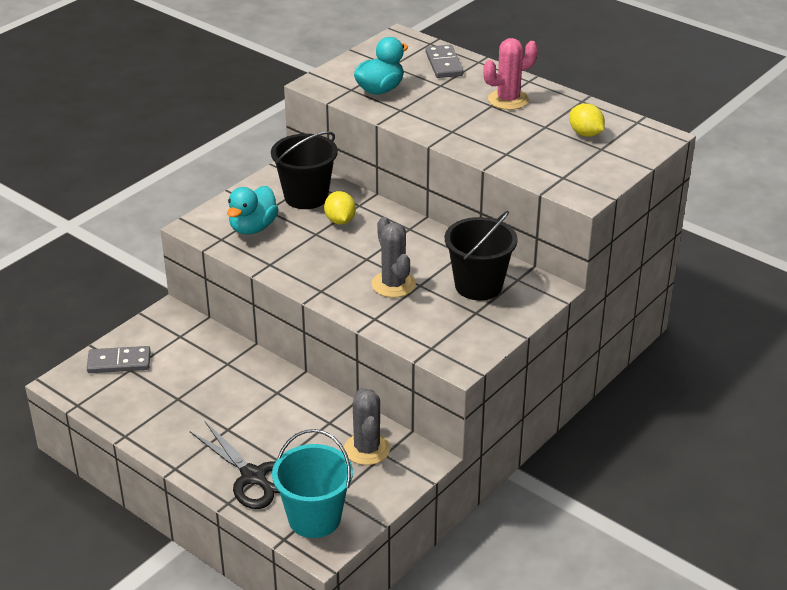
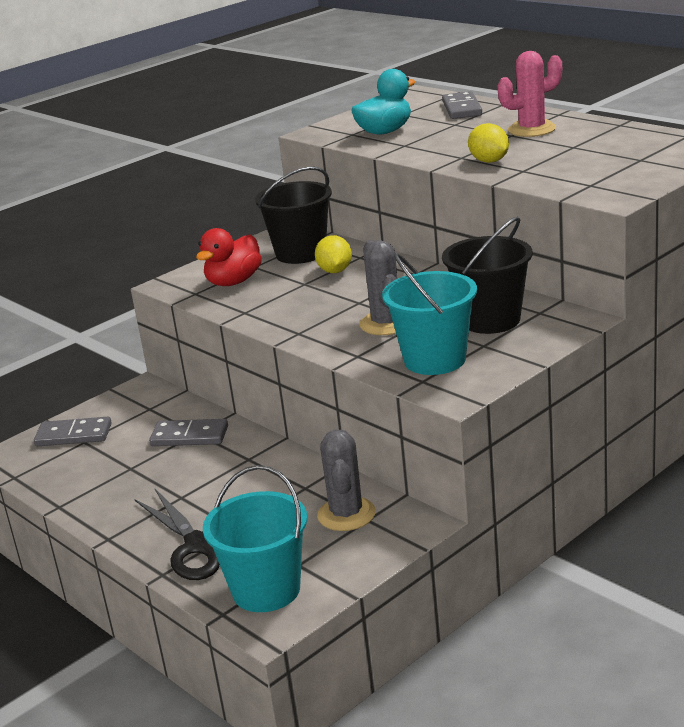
camera: 10 degrees right, 10 degrees down
(222, 367) = (189, 436): none -> grey domino
(253, 228) = (234, 282): turquoise duck -> red duck
(438, 326) = (434, 360): none -> turquoise bucket
(585, 134) = (622, 149): yellow lemon -> yellow lemon (489, 161)

